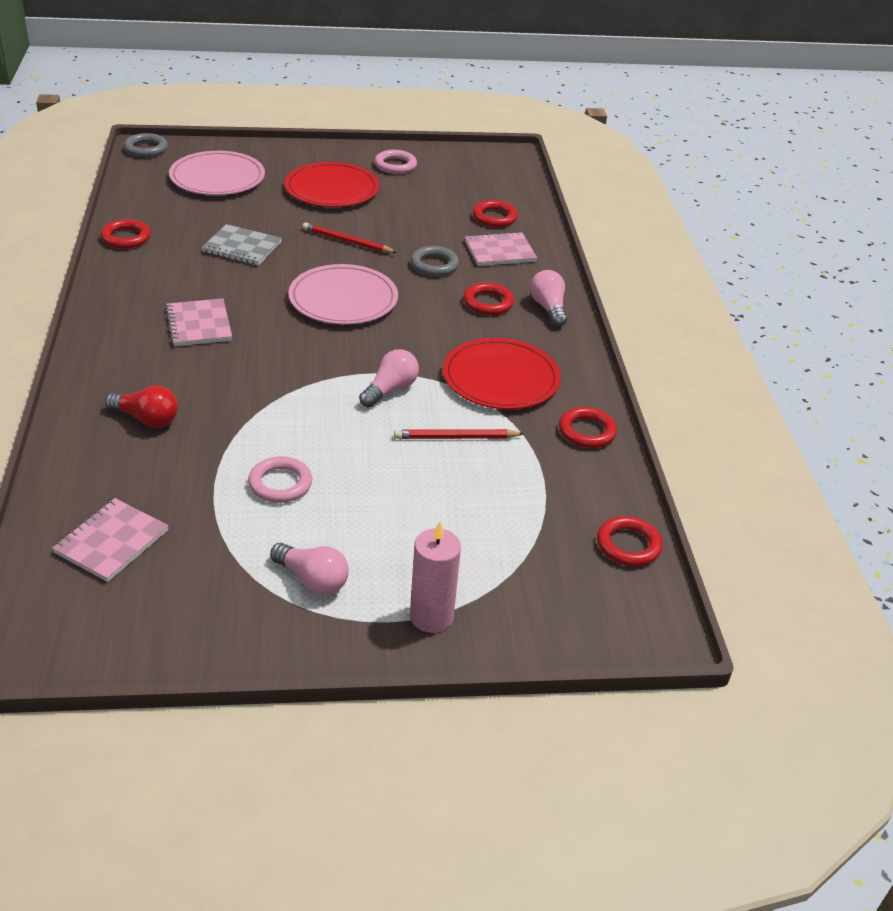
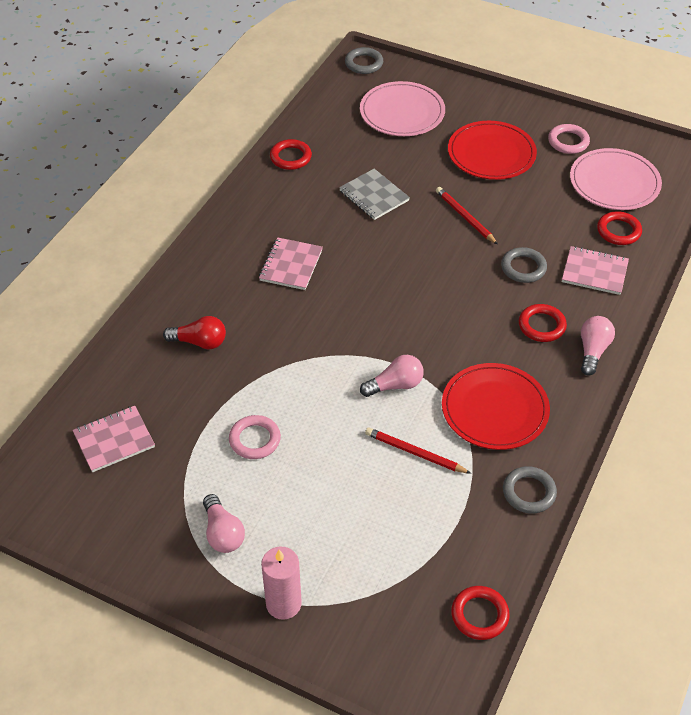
camera: 35 degrees right, 10 degrees up
(147, 419) = (200, 342): red light bulb -> red light bulb turned 45 degrees counterclockwise
(343, 299) = (420, 278): pink plate -> pink plate (614, 183)
(587, 431) = (529, 492): red ring -> grey ring

